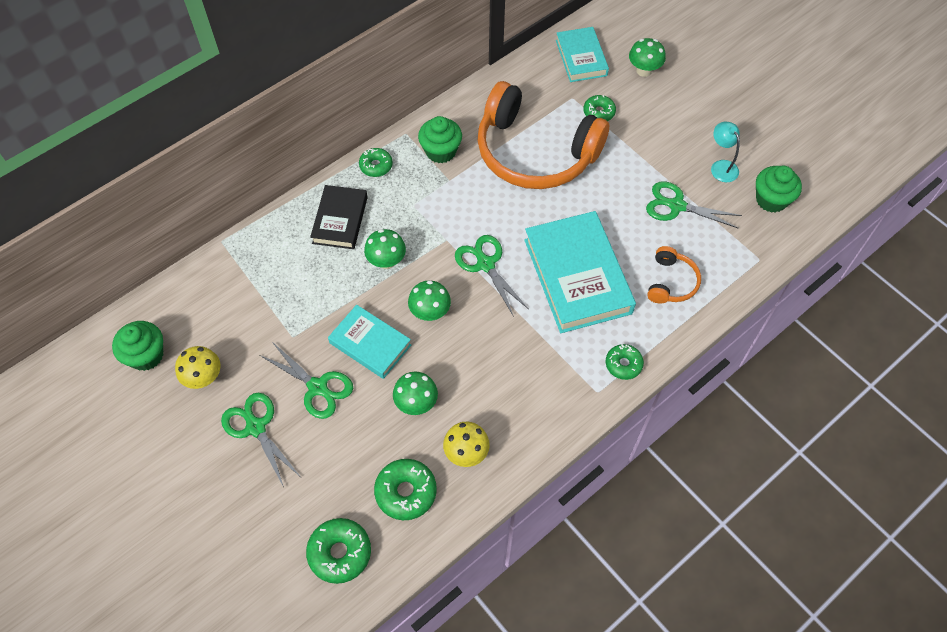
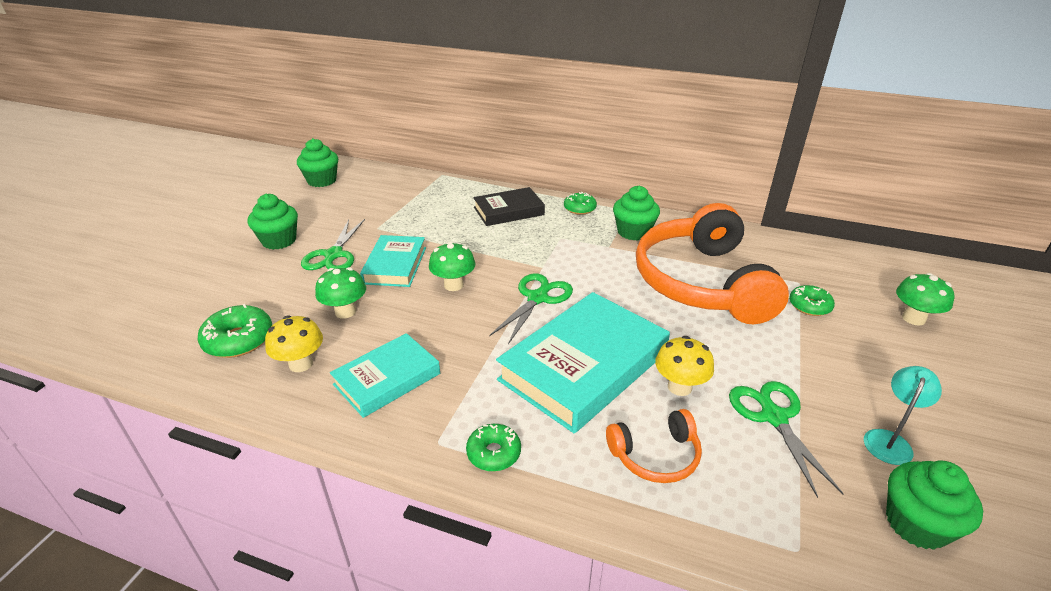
camera: 60 degrees right, 25 degrees down
(204, 378) = (314, 206): yellow mushroom -> yellow mushroom (679, 387)
(256, 427) = (279, 241): green scissors -> green cupcake
(340, 553) = (159, 323): green donut -> none
(386, 261) = (489, 245): green mushroom -> none
(581, 58) = (855, 271): turquoise book -> turquoise book (387, 379)

